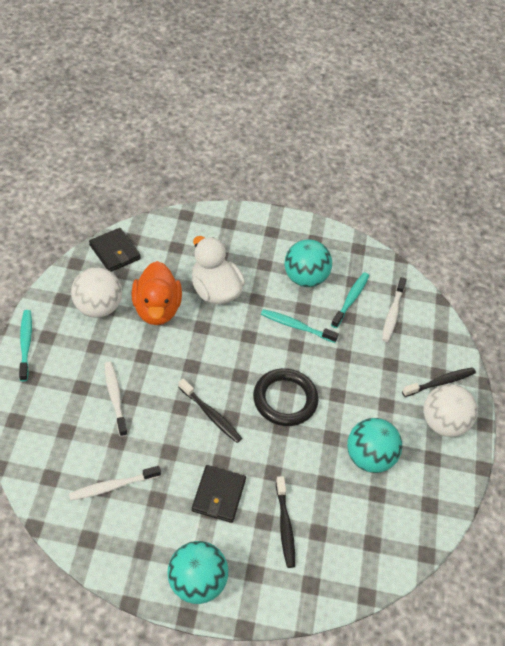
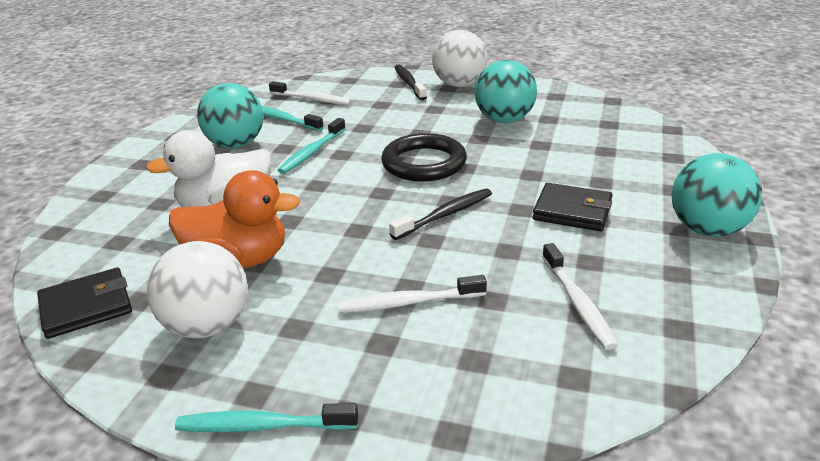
camera: 75 degrees left, 20 degrees down
(285, 526) = (603, 169): black toothbrush -> none

